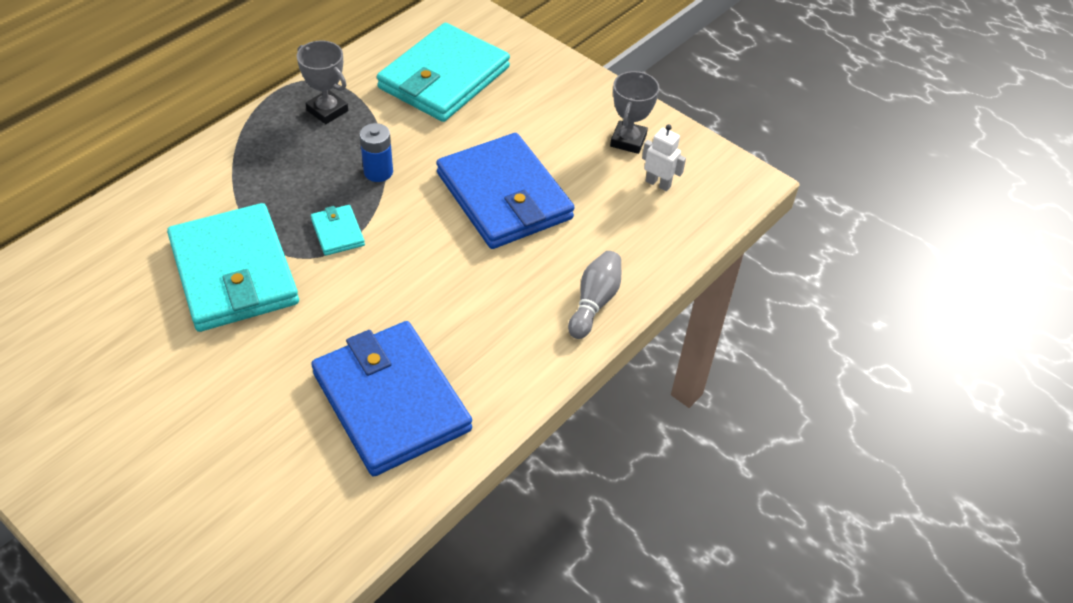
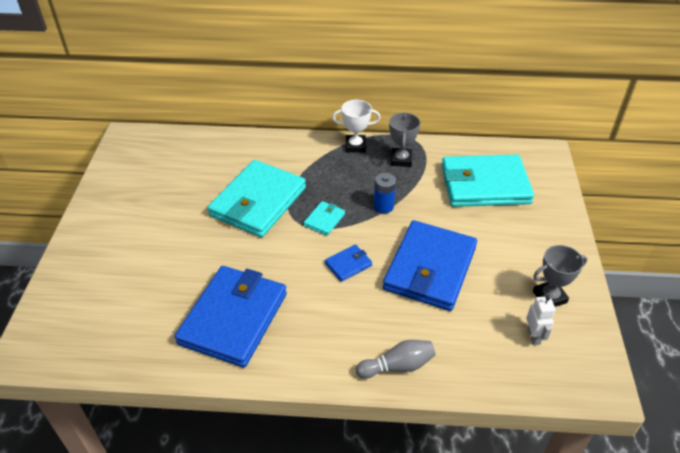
camera: 55 degrees right, 5 degrees down
(255, 131) = (355, 146): none -> white trophy
(426, 255) = (348, 264): none -> blue wallet

